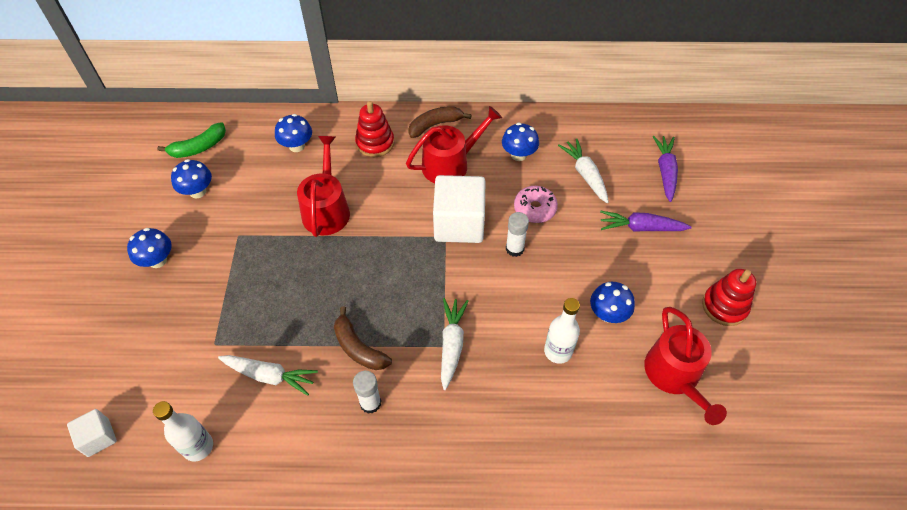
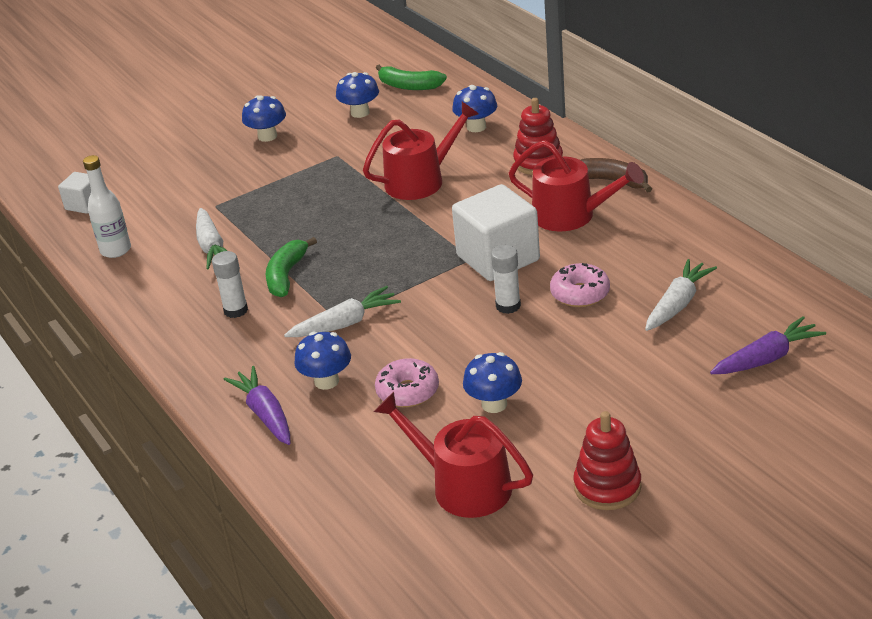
camera: 60 degrees right, 20 degrees down
(358, 348) = (286, 275): brown banana -> green banana
(518, 155) = (644, 249): blue mushroom -> blue mushroom (326, 381)
(558, 351) = (408, 391): white bottle -> pink donut
(641, 227) = (649, 376): purple carrot -> purple carrot (265, 414)
(675, 376) = (463, 486): red watering can -> red watering can turned 75 degrees clockwise

